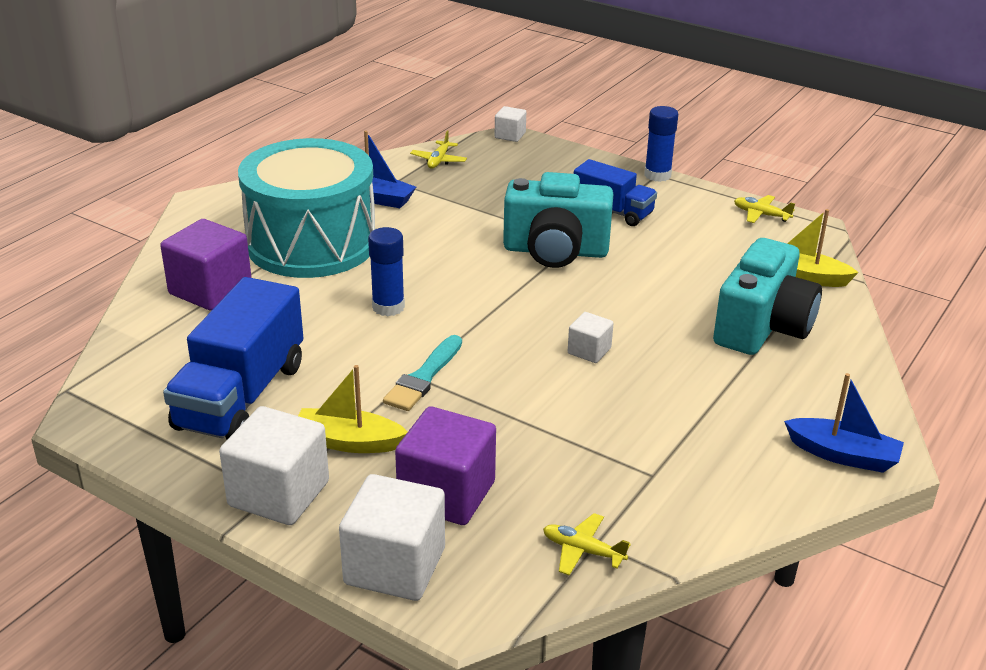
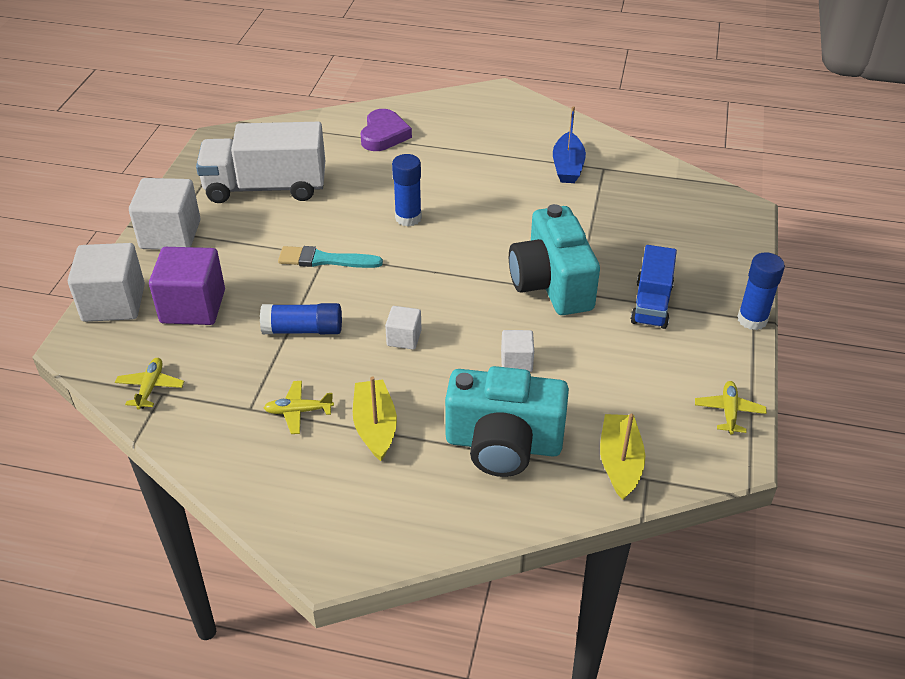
camera: 70 degrees right, 10 degrees up
(210, 290) = (384, 135): purple cube -> purple heart
(241, 396) = (266, 187): blue truck -> white truck
(312, 243) = (475, 157): turquoise drum -> none
(348, 442) = (234, 247): yellow boat -> yellow boat (375, 427)
(439, 160) = (660, 180): yellow plane -> yellow plane (298, 411)
(510, 135) = (748, 207): white cube -> white cube (516, 361)
(539, 414) = (303, 330): none -> blue glue stick
(843, 455) = (321, 529): blue boat -> none

